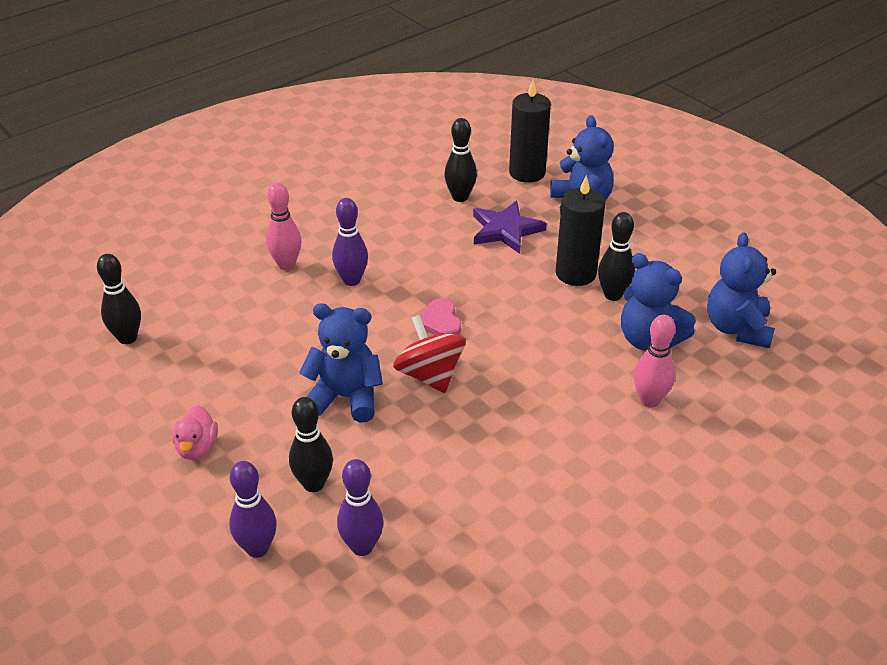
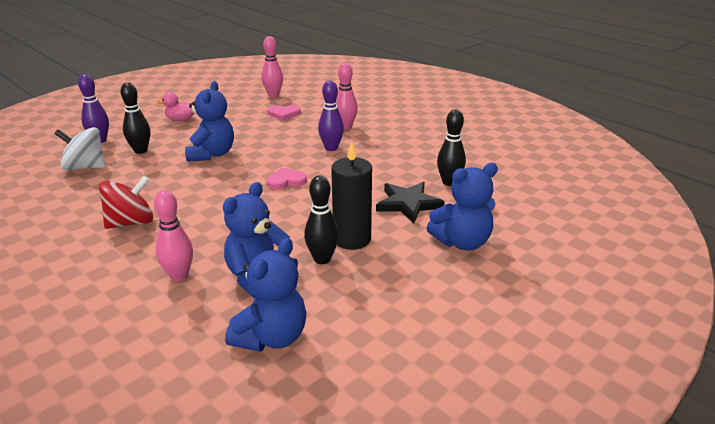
camera: 85 degrees right, 10 degrees down
(127, 338) = (273, 95): black bowling pin -> pink bowling pin
(215, 325) = (284, 114): none -> pink heart
(362, 546) = (85, 167): purple bowling pin -> white spinning top
(430, 375) = (228, 180): red spinning top -> red spinning top (131, 222)
(506, 230) = (408, 204): purple star -> black star
(527, 172) = (503, 213): black candle -> none
(737, 328) = (271, 337): blue teddy bear -> blue teddy bear turned 120 degrees clockwise

